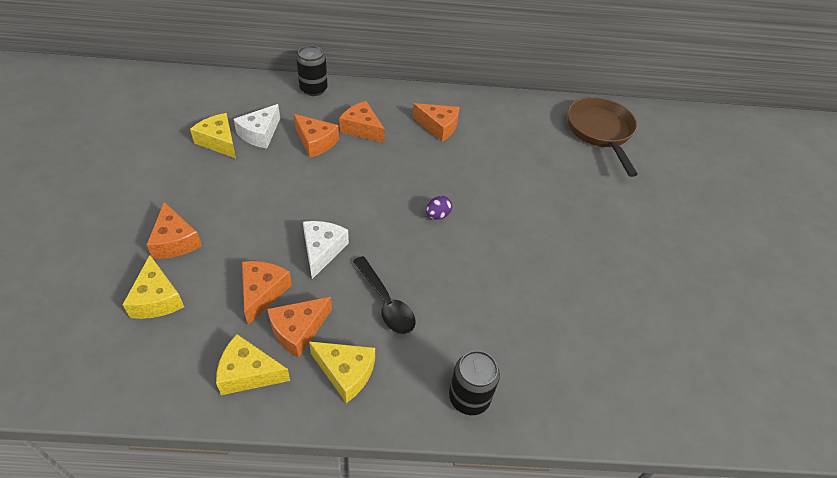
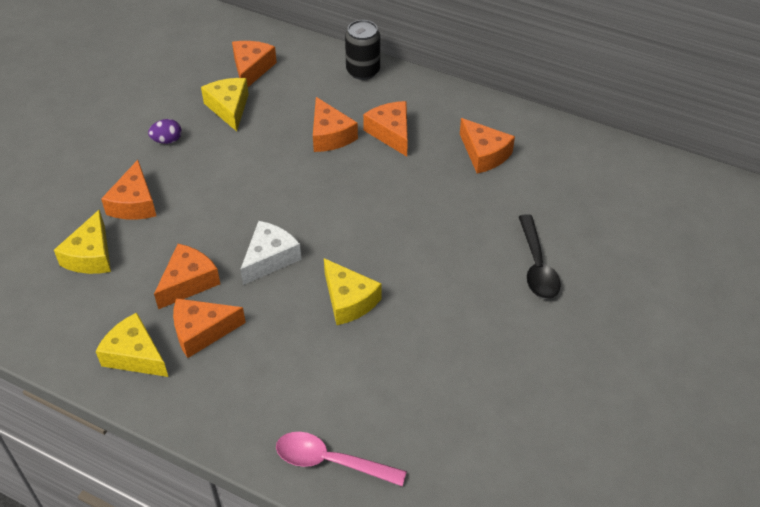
camera: 30 degrees right, 0 degrees up
(221, 107) = (251, 69): none -> orange cheese
(260, 134) = (276, 110): white cheese -> none
(346, 373) = (224, 389): yellow cheese -> yellow cheese (348, 300)
(385, 302) = (303, 334): black spoon -> black spoon (537, 266)
(437, 215) = (417, 259): purple egg -> purple egg (167, 140)
(469, 398) = (331, 461): black can -> pink spoon
(600, 132) = (696, 217): brown pan -> none

